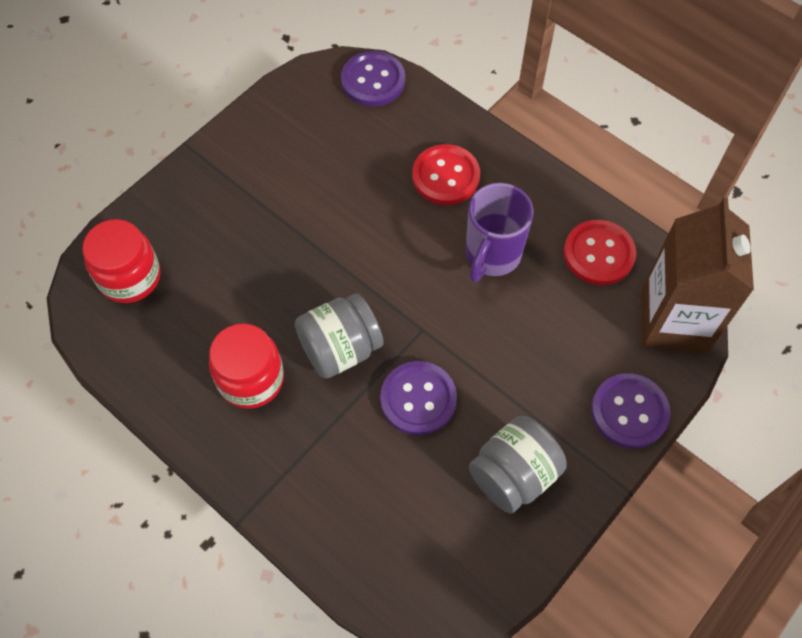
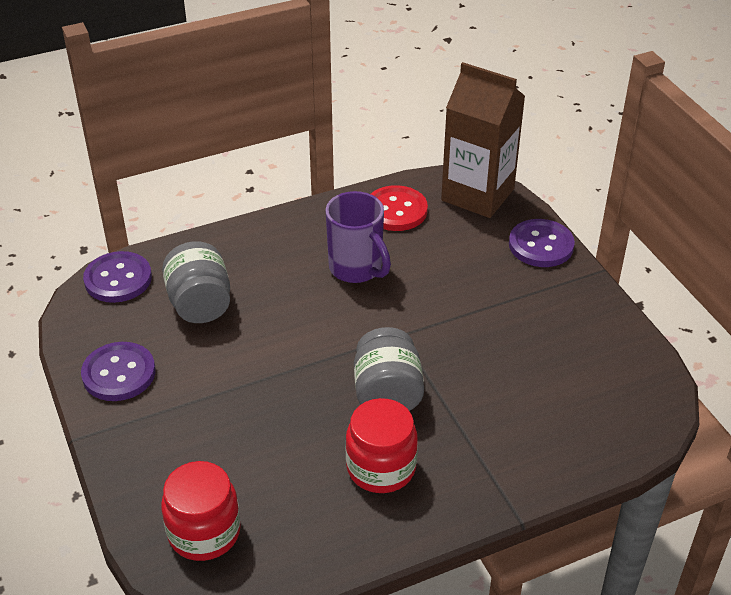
camera: 65 degrees left, 20 degrees down
(418, 399) = (465, 359): purple button -> purple button (119, 373)
(446, 176) = (259, 268): red button -> none
(513, 475) = (562, 326): grey jar -> grey jar (200, 304)

